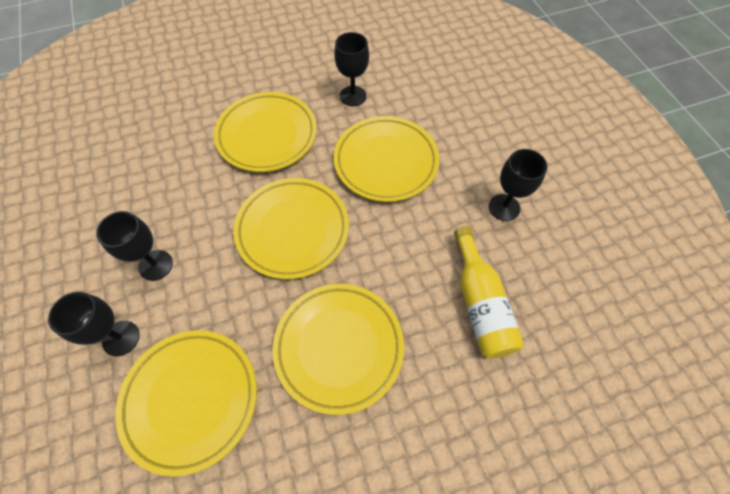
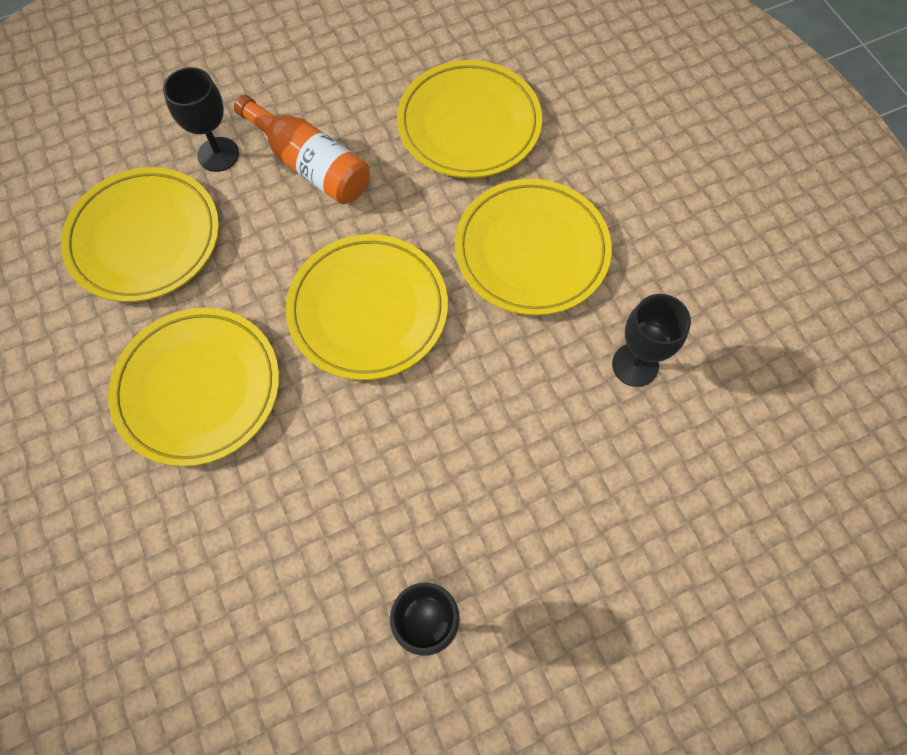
camera: 85 degrees right, 5 degrees up
(156, 265) = (310, 164): black goblet -> orange bottle
(386, 162) = (501, 428): yellow plate -> yellow plate (469, 125)
(480, 303) = (256, 577): yellow bottle -> none

